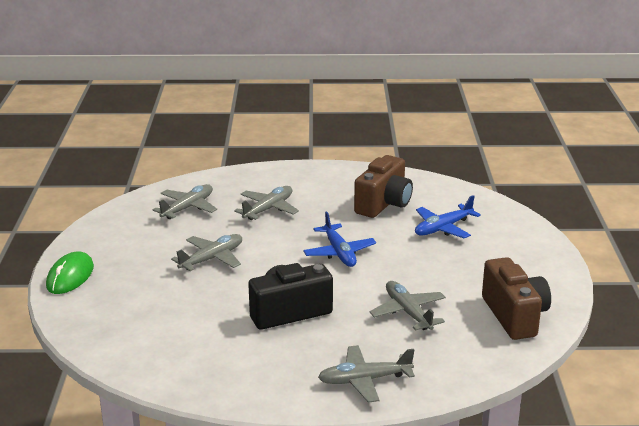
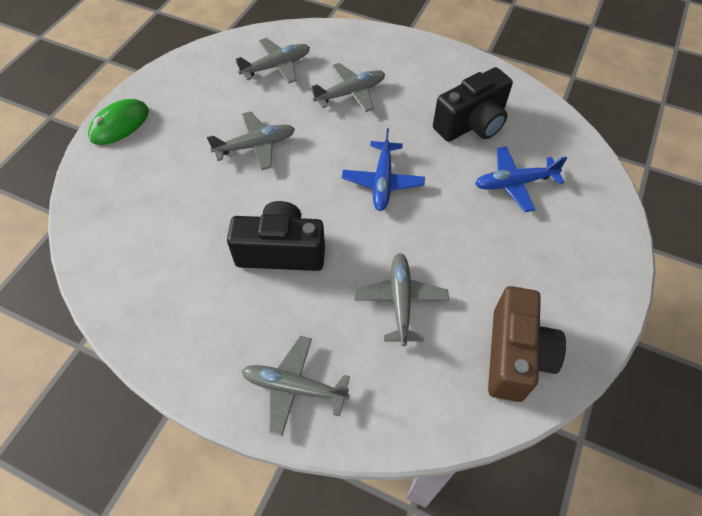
camera: 25 degrees right, 30 degrees up
(384, 204) = (471, 124): brown camera -> black camera

